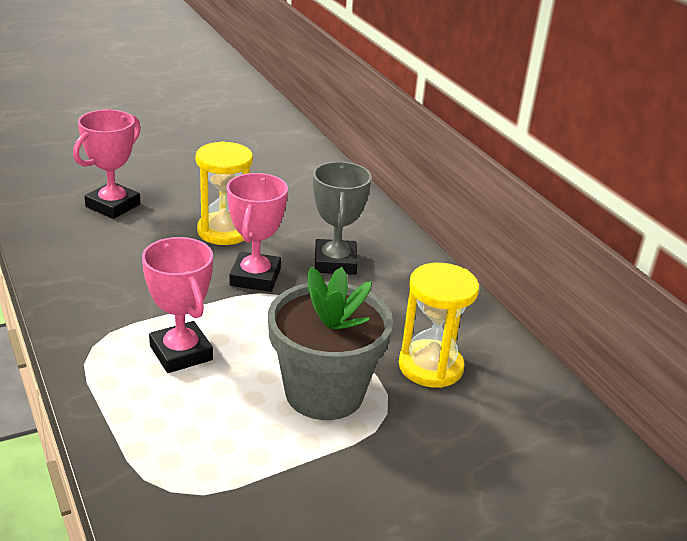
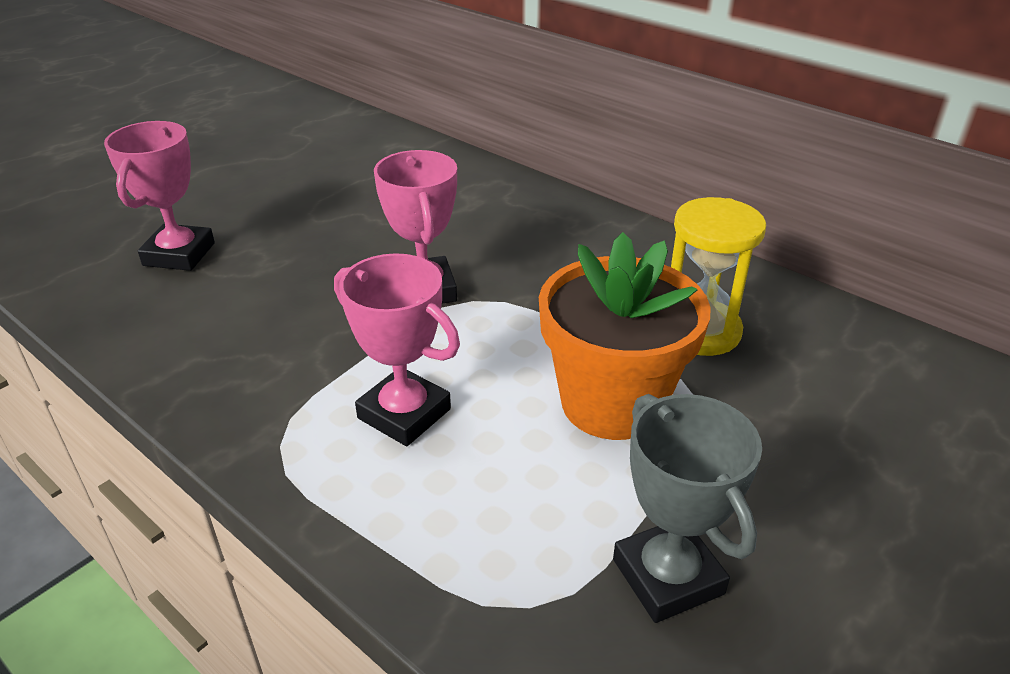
camera: 20 degrees left, 5 degrees up
(224, 231) = (345, 246): yellow hourglass -> none
(324, 393) = (612, 403): grey flower pot -> orange flower pot
(335, 262) = (502, 245): grey trophy -> grey trophy (668, 576)

